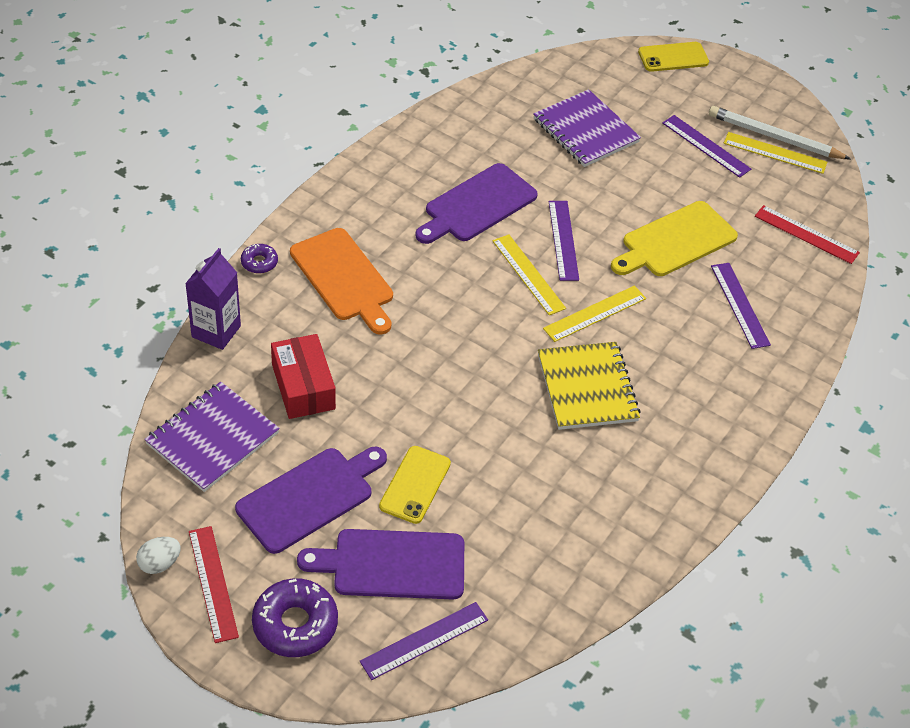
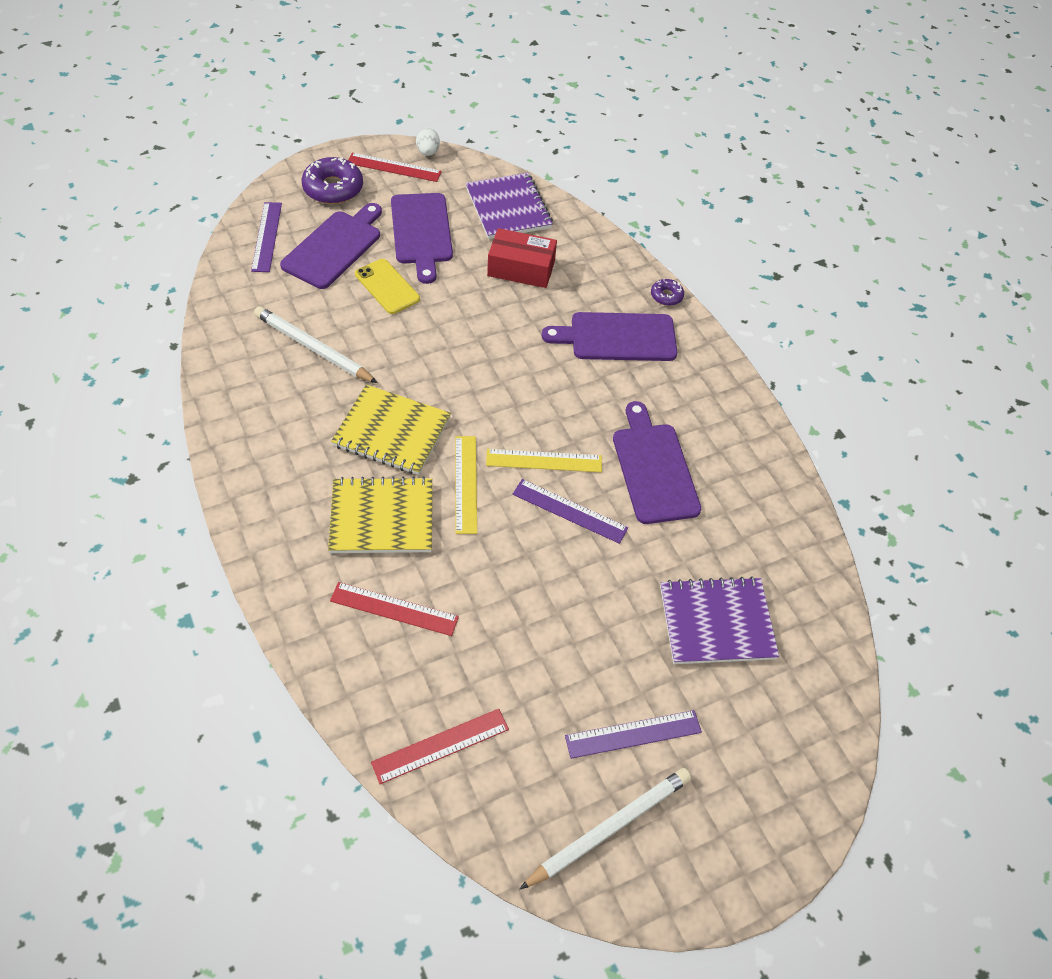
camera: 120 degrees right, 5 degrees up
(216, 331) = (607, 246): purple carton -> none
(344, 278) = (617, 337): orange cutting board -> purple cutting board
(544, 500) = (313, 348): none -> white pencil
(673, 57) = (810, 805): yellow phone -> none
(674, 351) = (382, 517): none -> yellow notebook
(675, 241) = (510, 606): yellow cutting board -> none
(740, 305) = (394, 609): purple ruler -> red ruler
(775, 153) = (583, 808): yellow ruler -> none

